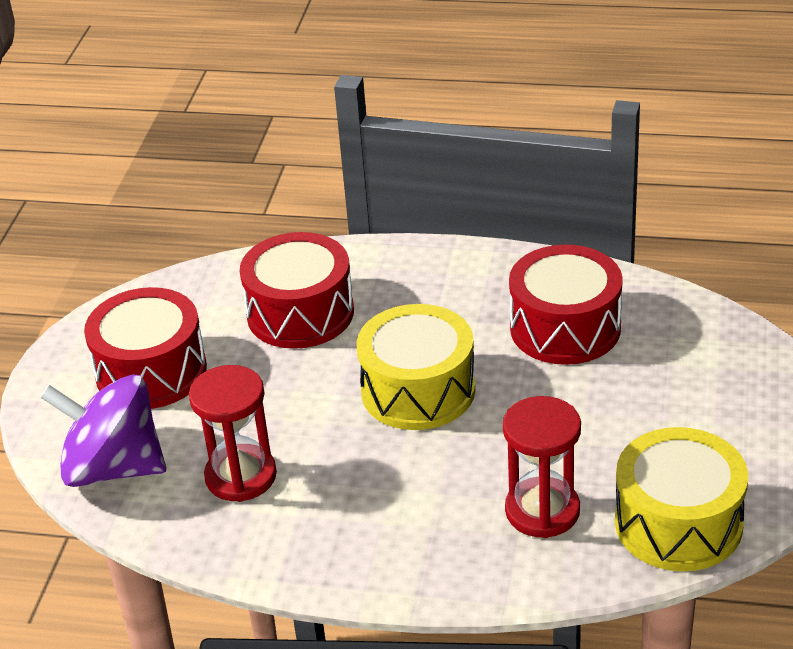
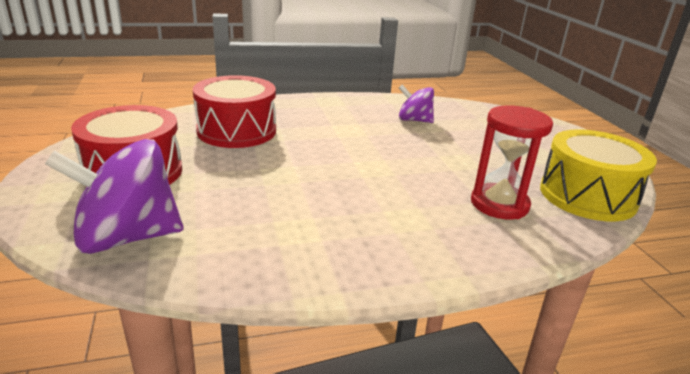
camera: 30 degrees left, 10 degrees down
(241, 476) = (254, 223): red hourglass -> none
(418, 390) = (352, 156): yellow drum -> none
(565, 328) = (414, 120): red drum -> purple spinning top

